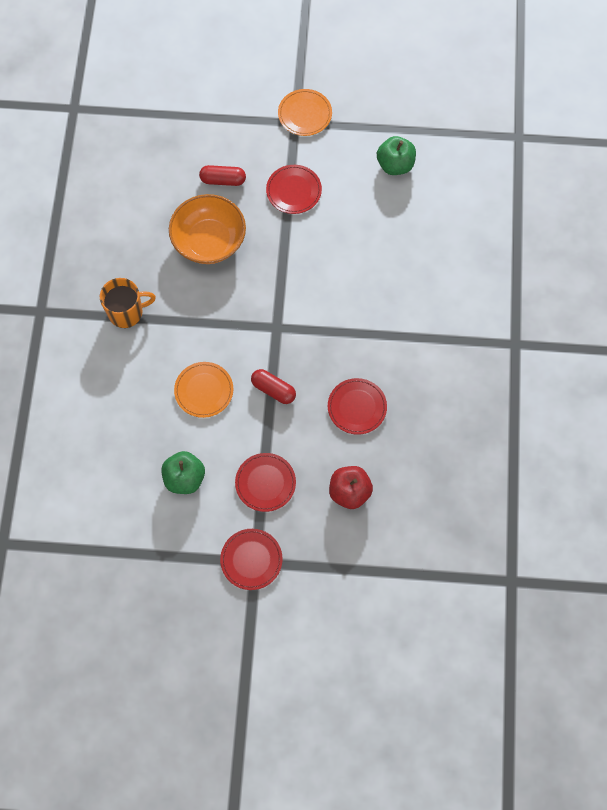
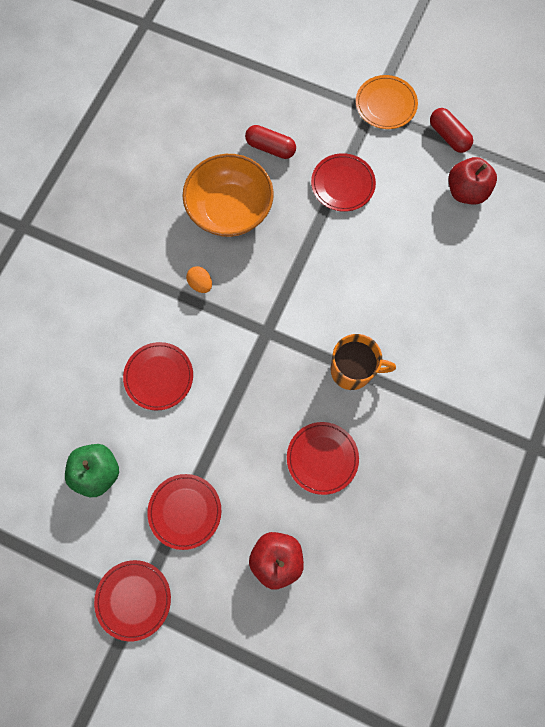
camera: 20 degrees right, 5 degrees up
(126, 312) = (111, 259): orange mug -> orange mug (352, 370)
(204, 390) = (159, 377): orange plate -> red plate
(208, 308) = (200, 284): none -> orange egg
(273, 390) = (235, 403): red capsule -> red capsule (448, 136)
(395, 165) = (466, 191): green apple -> red apple

